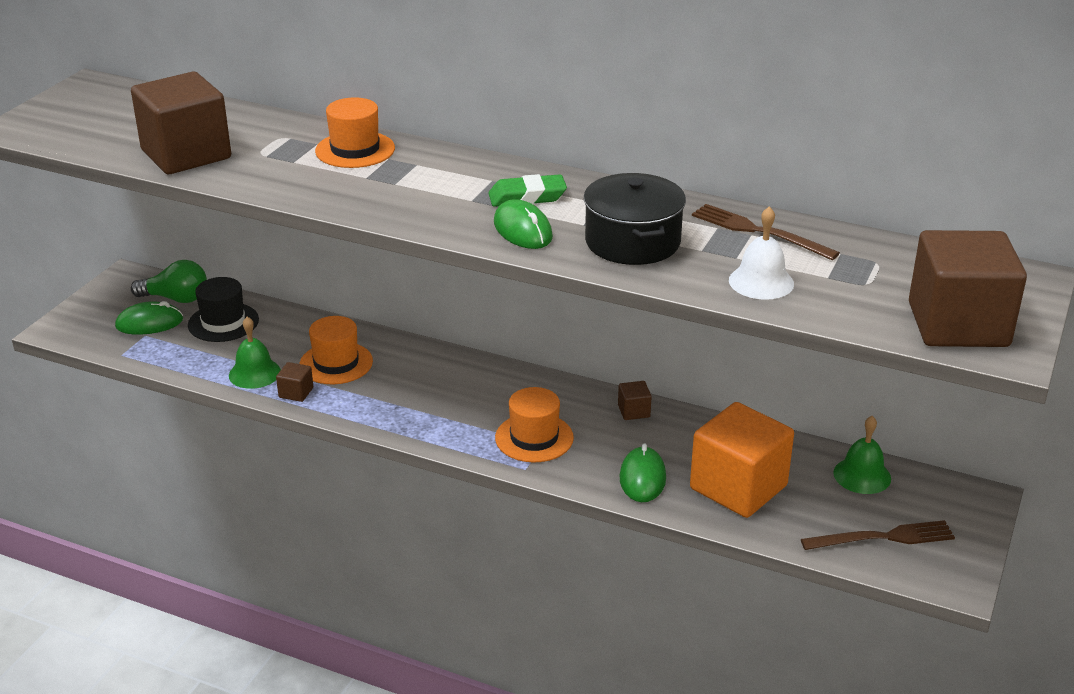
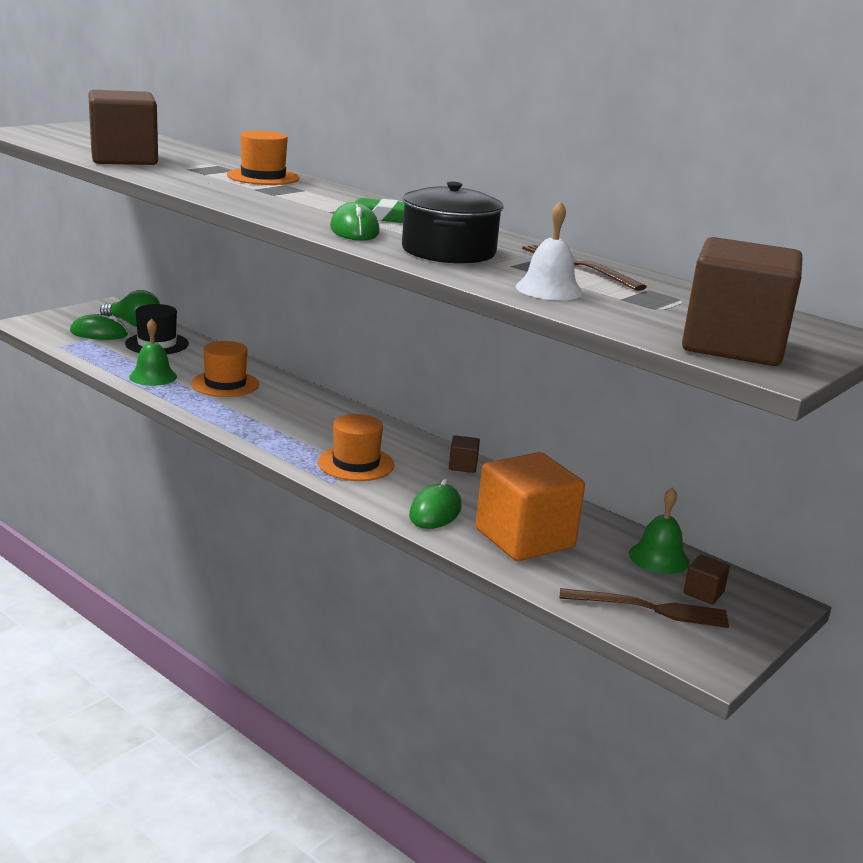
camera: 15 degrees right, 10 degrees down
(296, 392) = (175, 394): brown cube -> brown cube (703, 593)

